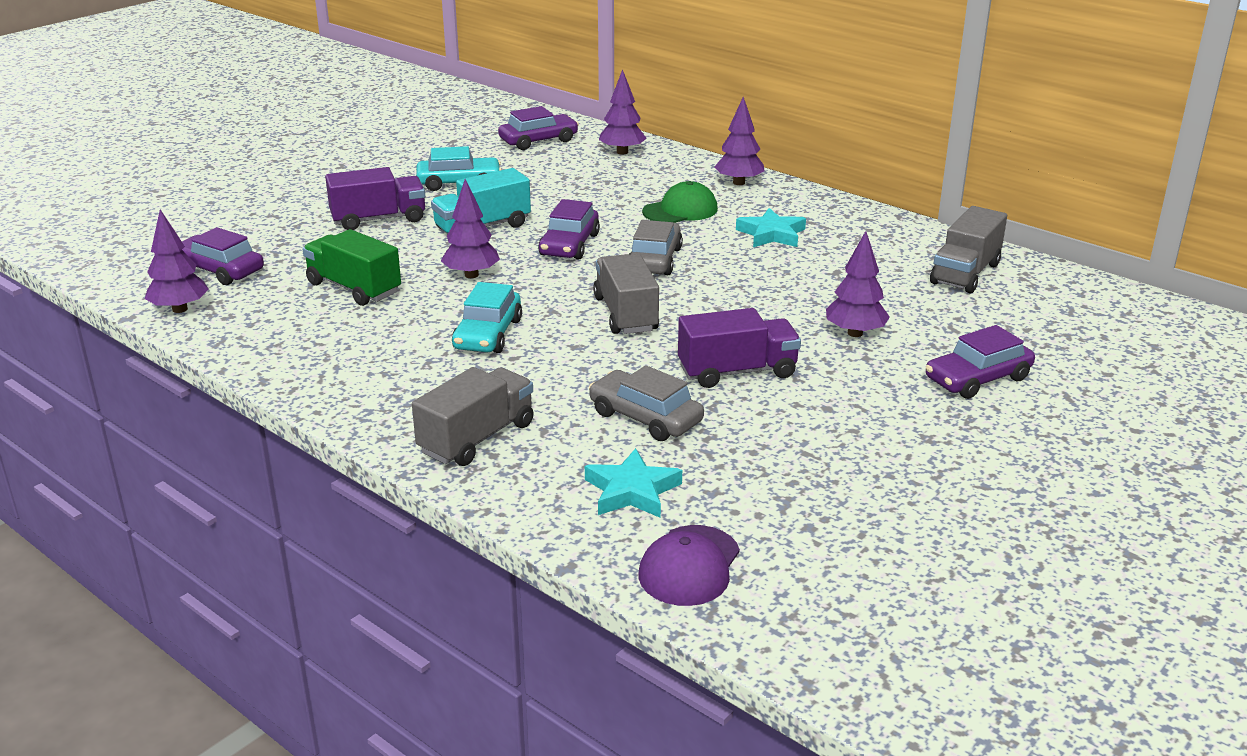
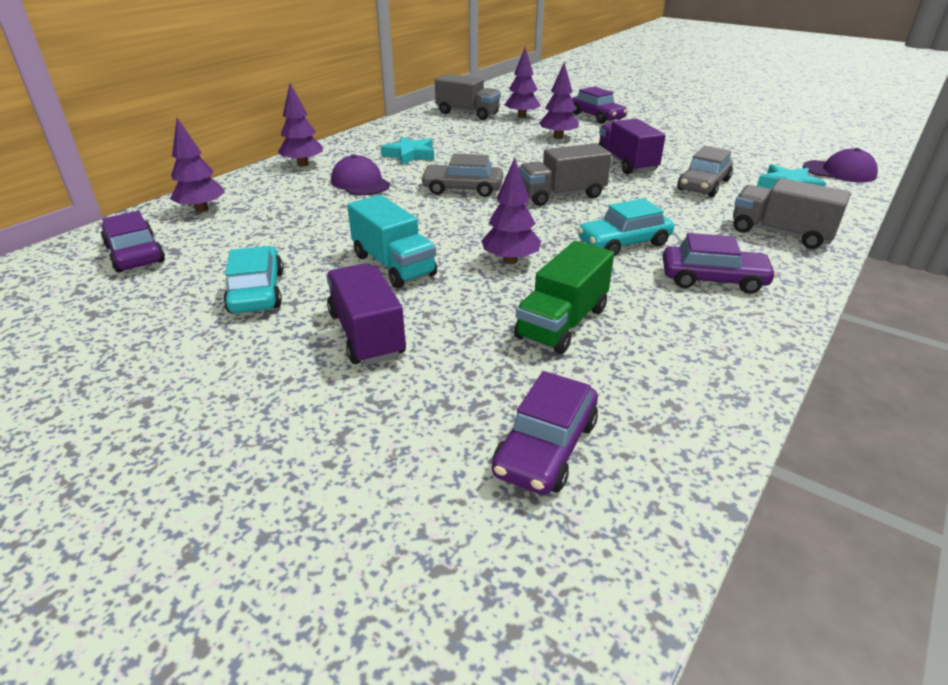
camera: 95 degrees left, 5 degrees up
(179, 309) = (677, 456): purple tree -> purple tree (522, 116)
(488, 334) = (623, 243): turquoise car -> turquoise car turned 150 degrees clockwise
(569, 245) = (435, 221): purple car -> purple car (713, 279)
(680, 210) = (360, 182): green cap -> purple cap

